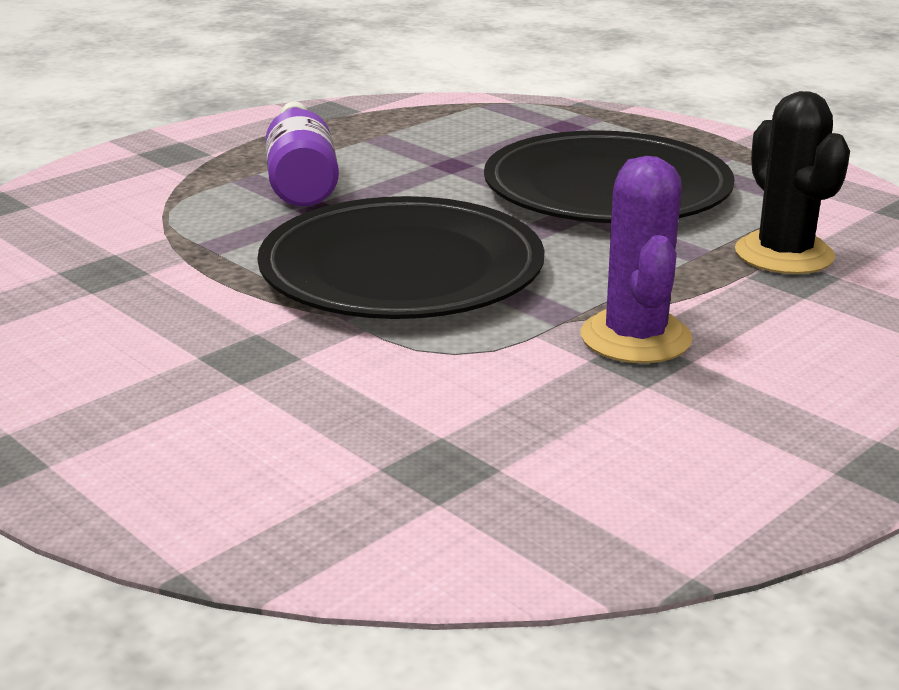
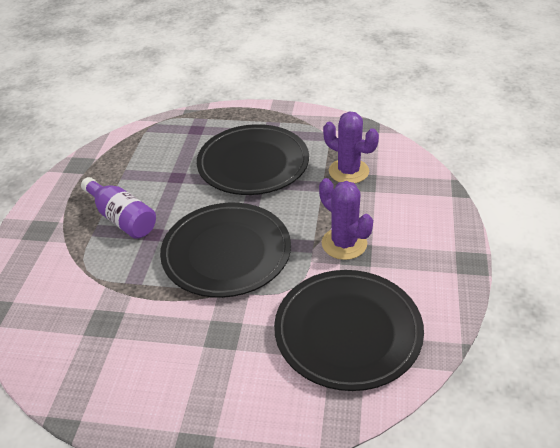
camera: 35 degrees left, 15 degrees up
(469, 449) = (348, 332): none -> black plate
(784, 254) = (348, 171): black cactus -> purple cactus

